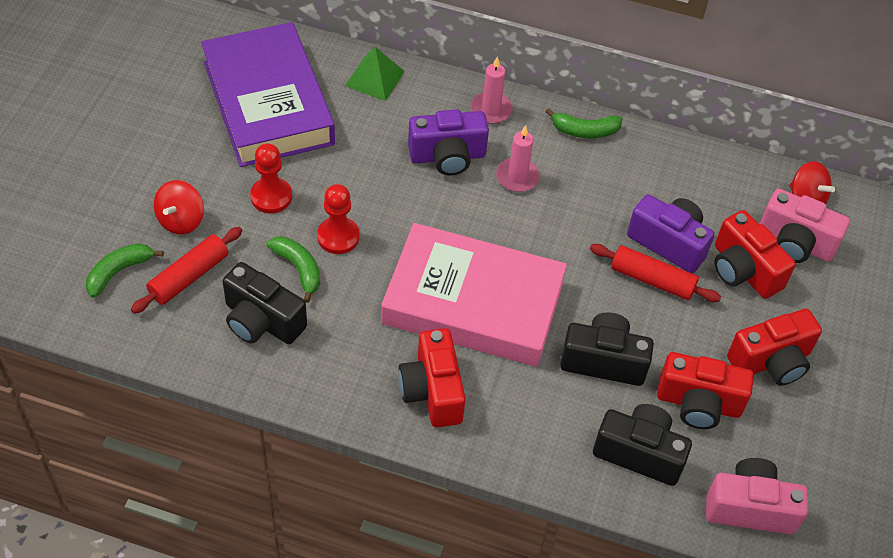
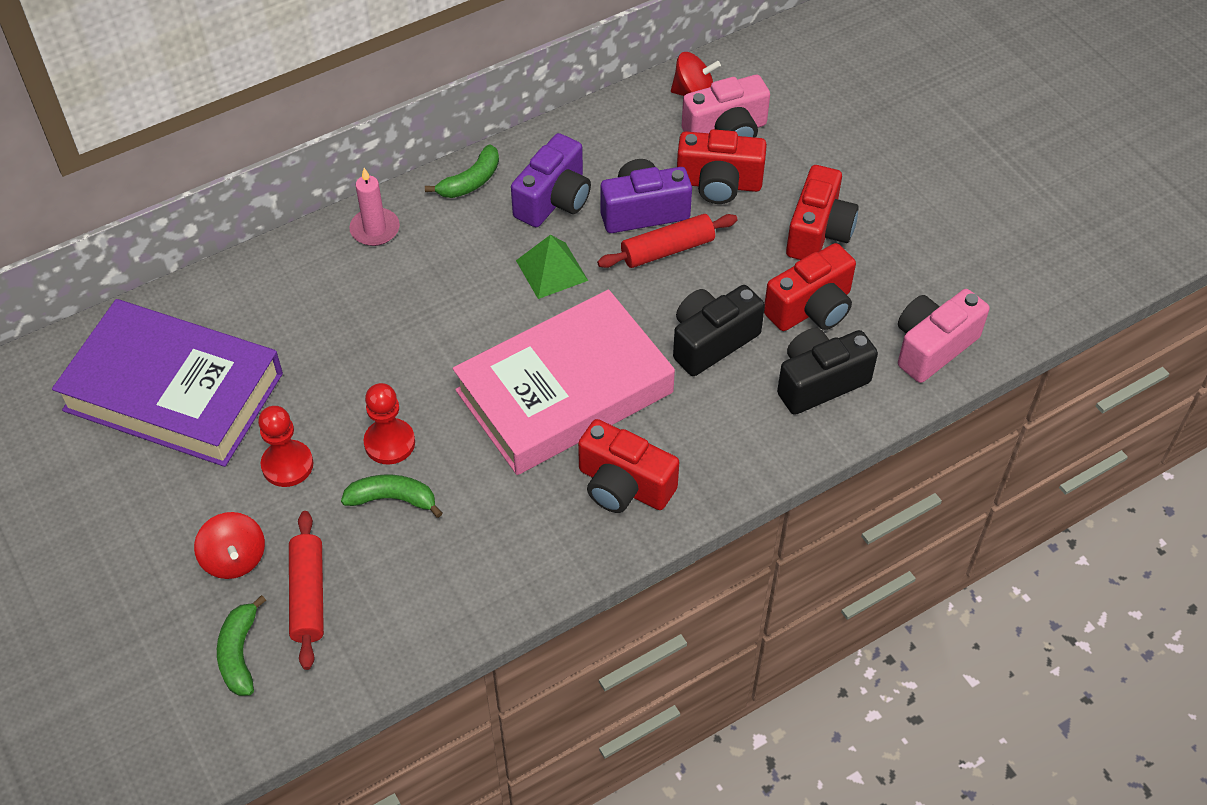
camera: 45 degrees left, 0 degrees up
(262, 321) = (420, 568): black camera -> none
(375, 78) = (241, 288): green pyramid -> green pyramid (551, 270)
(447, 156) = (390, 297): purple camera -> purple camera (554, 200)
(517, 177) = (467, 264): pink candle -> none

